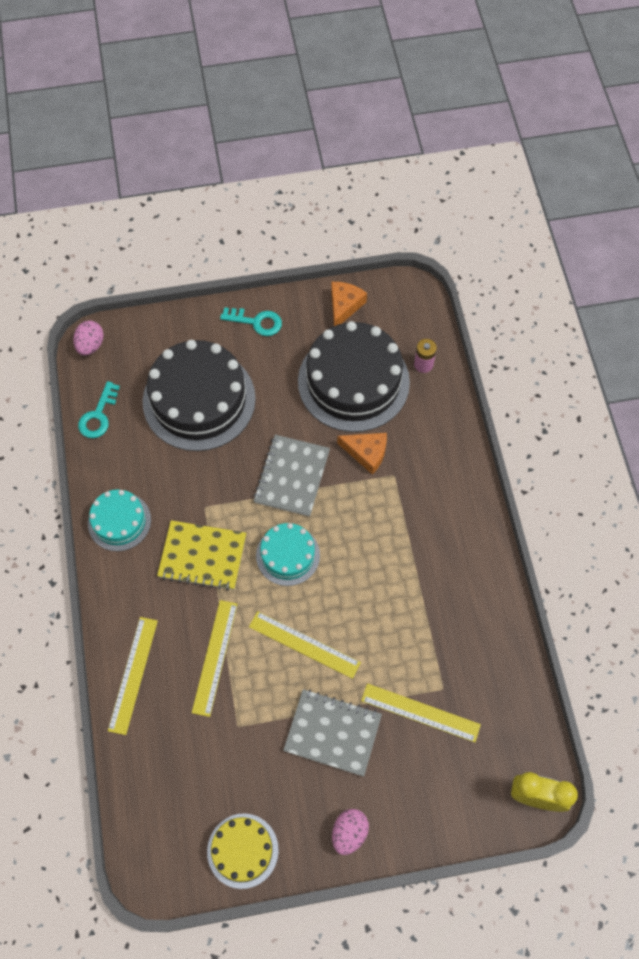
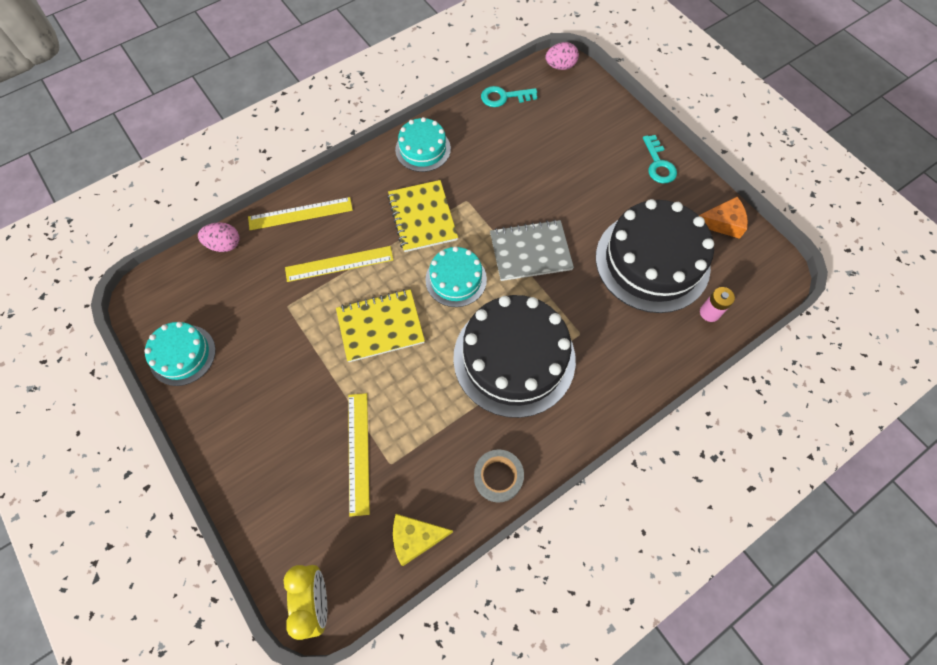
camera: 65 degrees right, 0 degrees up
(199, 400) = (559, 155): black cake -> black cake (514, 358)
(242, 850) = (182, 355): yellow cake -> turquoise cake
(304, 644) = (380, 326): yellow ruler -> yellow notebook
(332, 733) = (309, 383): grey notebook -> none
(349, 833) = (224, 435): pink egg -> pink egg (224, 245)
(366, 453) = (588, 301): orange cheese -> none
(492, 603) = (498, 477): none -> grey tape
(516, 693) = (416, 538): none -> yellow cheese

